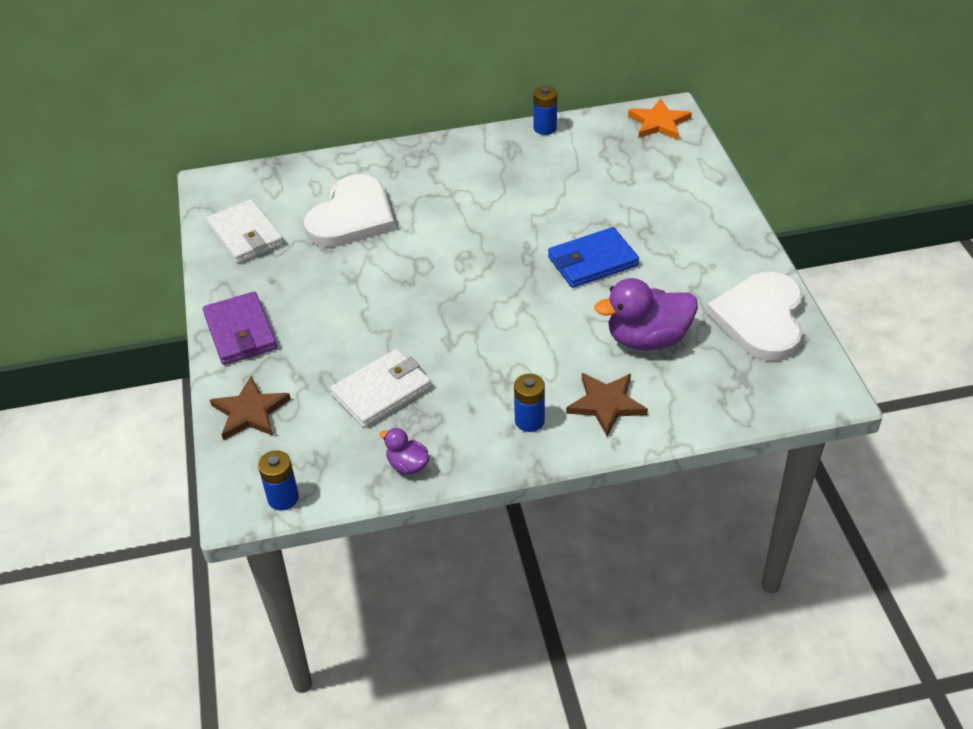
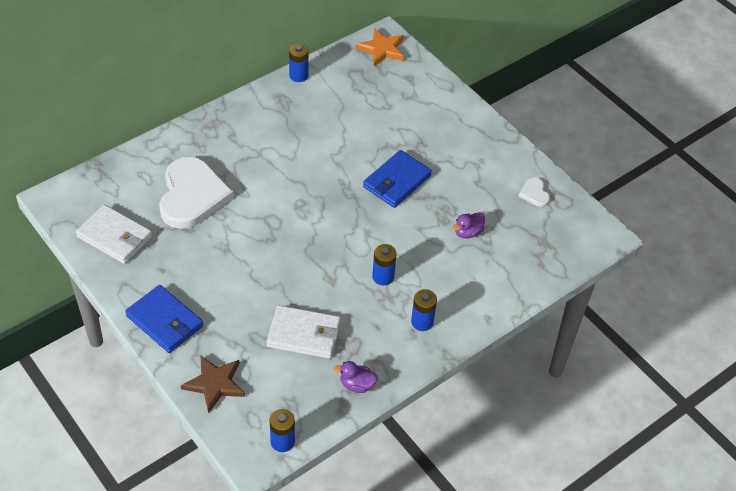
camera: 30 degrees left, 5 degrees up
(240, 332) = (165, 321): purple wallet -> blue wallet
(381, 391) = (304, 334): white wallet -> white wallet turned 75 degrees clockwise
(512, 357) = (383, 277): none -> blue battery
(606, 404) = (467, 292): brown star -> none
(647, 339) = (468, 232): purple duck -> purple duck, size x0.50
(761, 319) = (534, 193): white heart -> white heart, size x0.42

